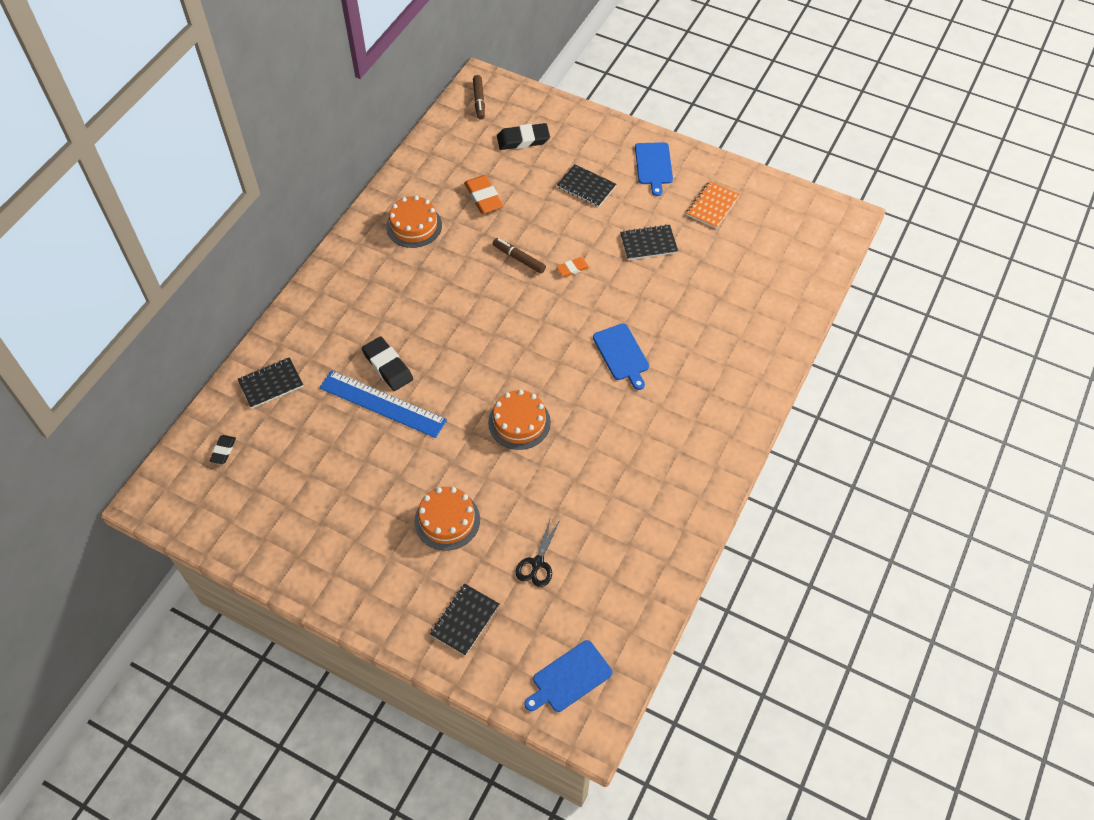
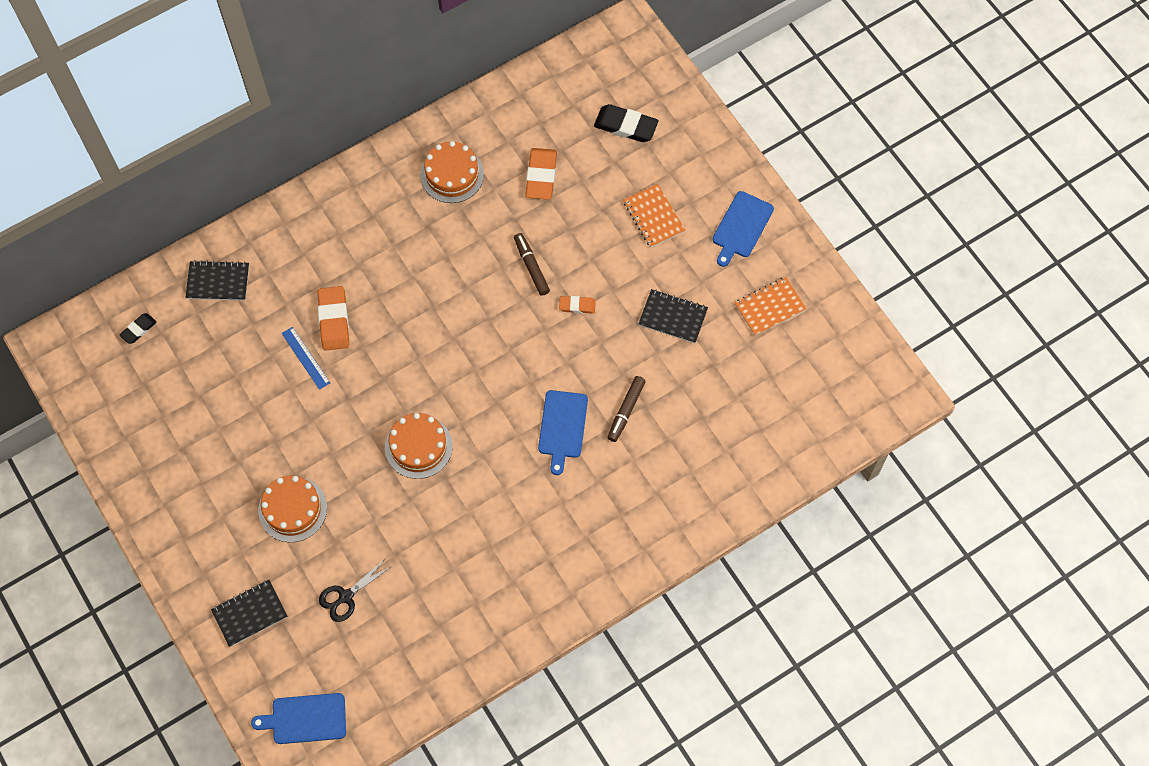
camera: 30 degrees right, 10 degrees up
(382, 404) = (305, 358): blue ruler -> blue ruler, size x0.51
(388, 366) = (334, 320): black eraser -> orange eraser
(479, 100) = (611, 53): brown marker -> brown marker (626, 411)
(586, 187) = (654, 217): black notebook -> orange notebook

